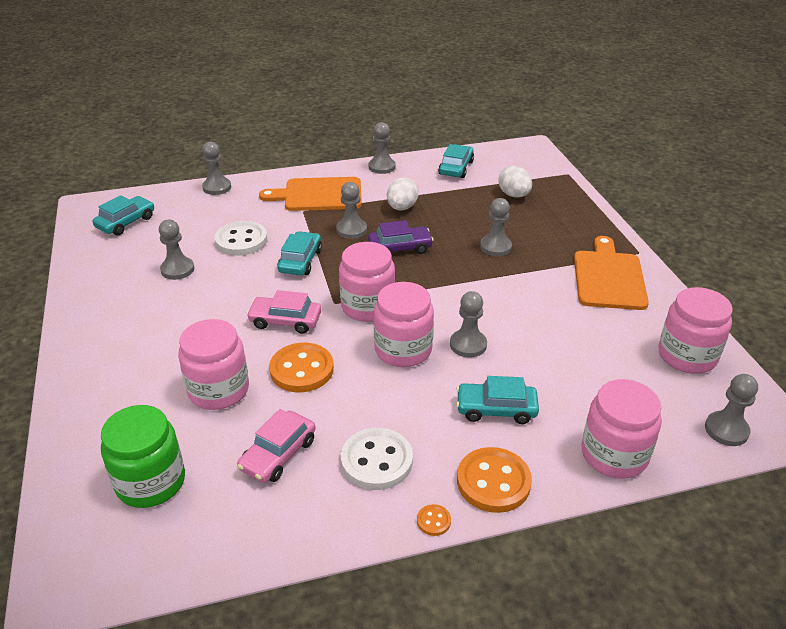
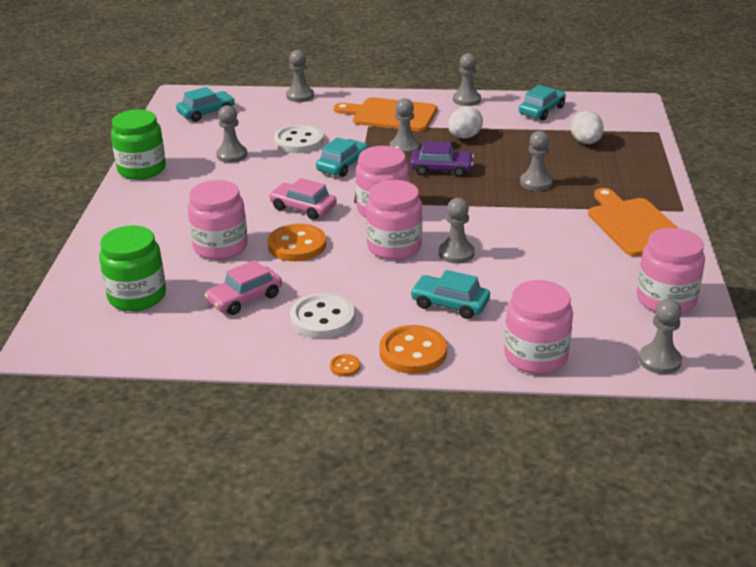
camera: 20 degrees right, 5 degrees down
(83, 306) = (142, 169): none -> green jar
(608, 277) = (634, 225): orange cutting board -> orange cutting board turned 45 degrees counterclockwise

